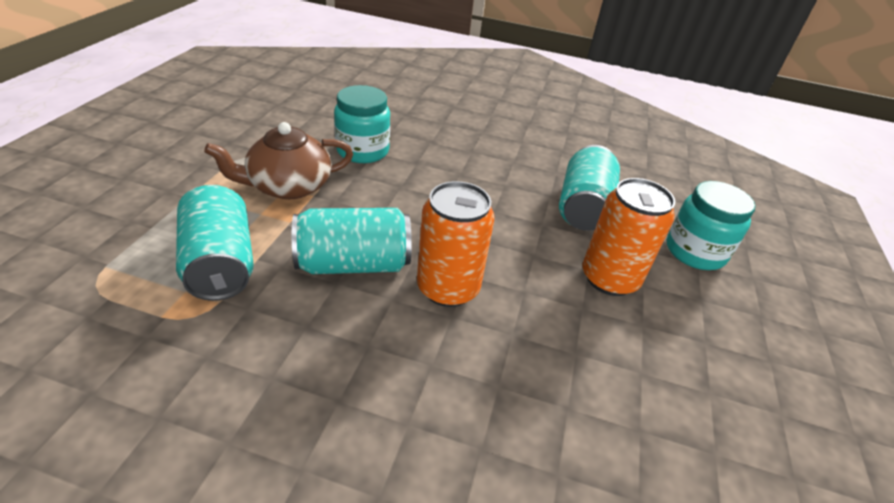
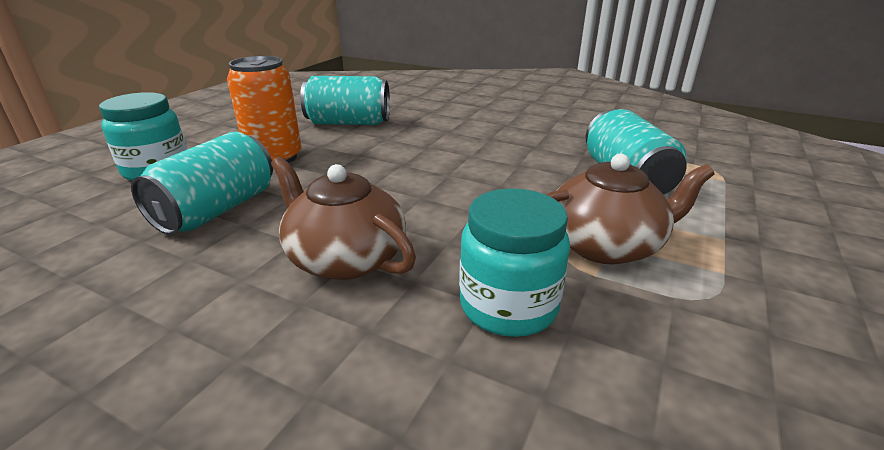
camera: 165 degrees left, 10 degrees down
(353, 264) = (505, 174): turquoise can -> turquoise can (349, 123)
(448, 288) = (423, 158): orange can -> none
(464, 174) = (345, 258): none -> brown teapot

